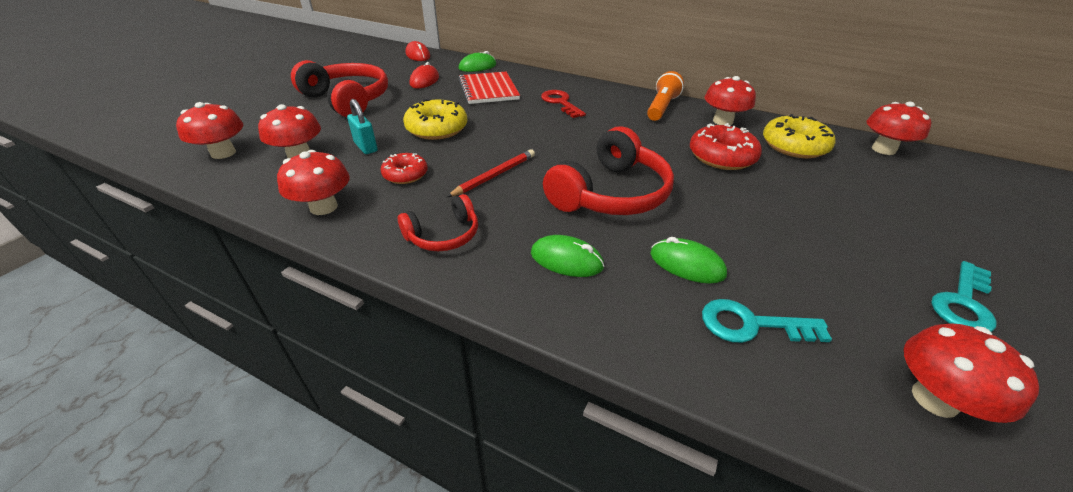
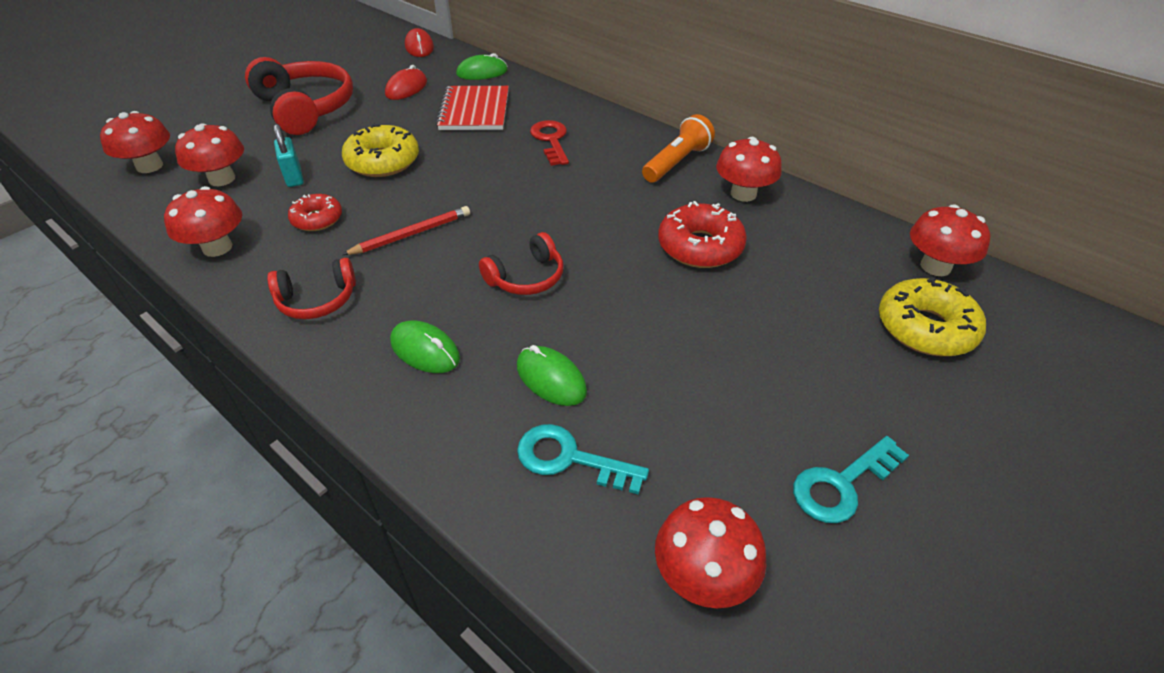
camera: 15 degrees right, 5 degrees up
(610, 194) = (526, 277): red headphones -> red headphones, size x0.55
(794, 146) = (810, 244): yellow donut -> yellow donut (925, 328)

